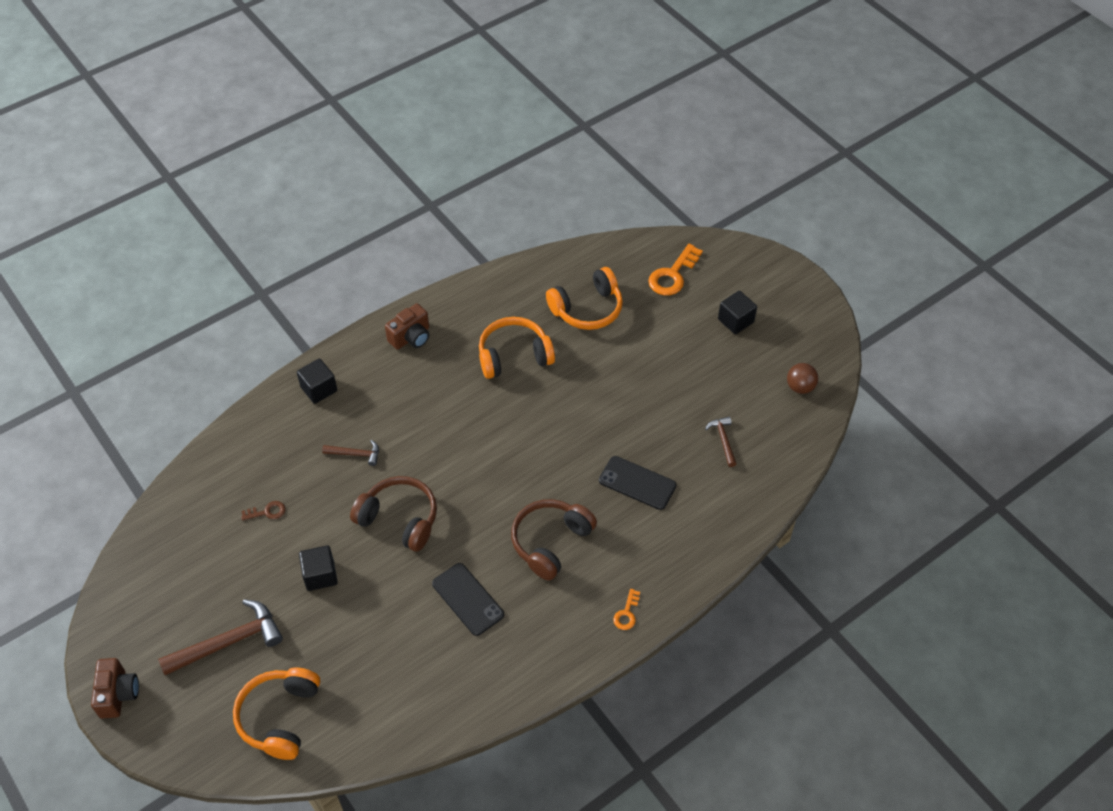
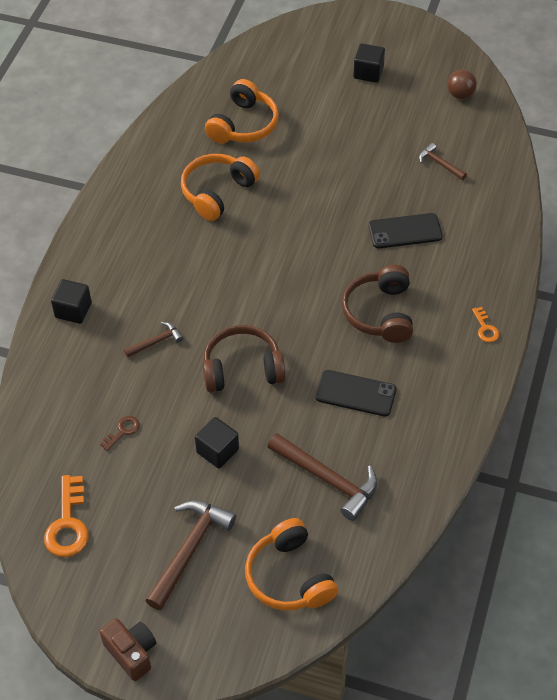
camera: 35 degrees left, 0 degrees up
(380, 656) = (327, 479): none -> brown hammer
(411, 337) = (115, 225): brown camera -> none
(672, 275) = (288, 64): orange key -> orange key (68, 524)

